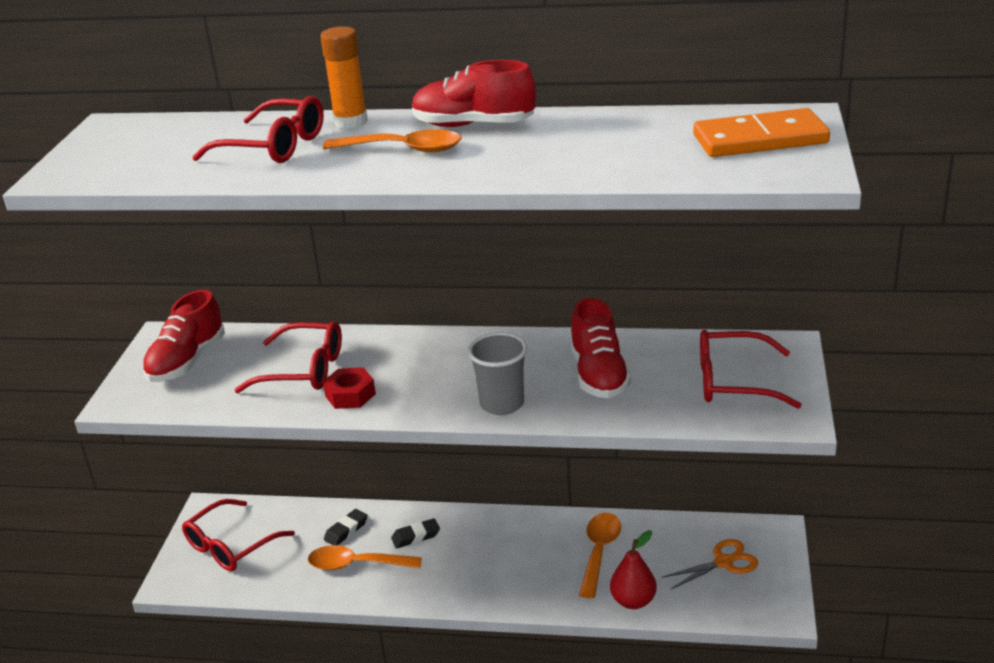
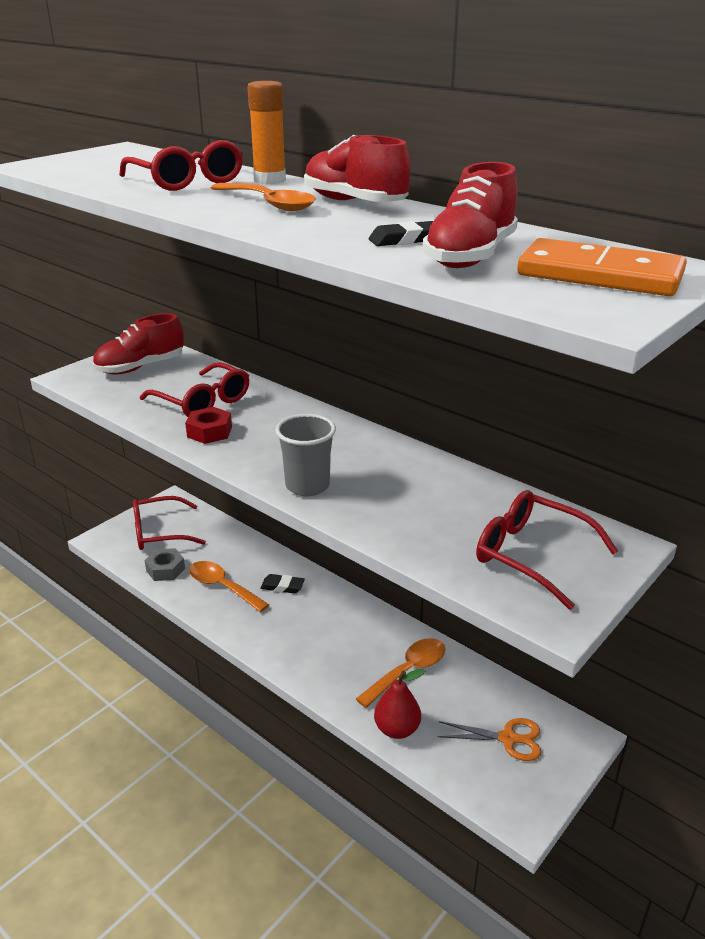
camera: 30 degrees right, 0 degrees up
(278, 577) = (165, 569): none -> grey nut
(346, 530) = (240, 558): black eraser -> black eraser (404, 240)
(599, 375) = (414, 496): red shoe -> red shoe (470, 256)

